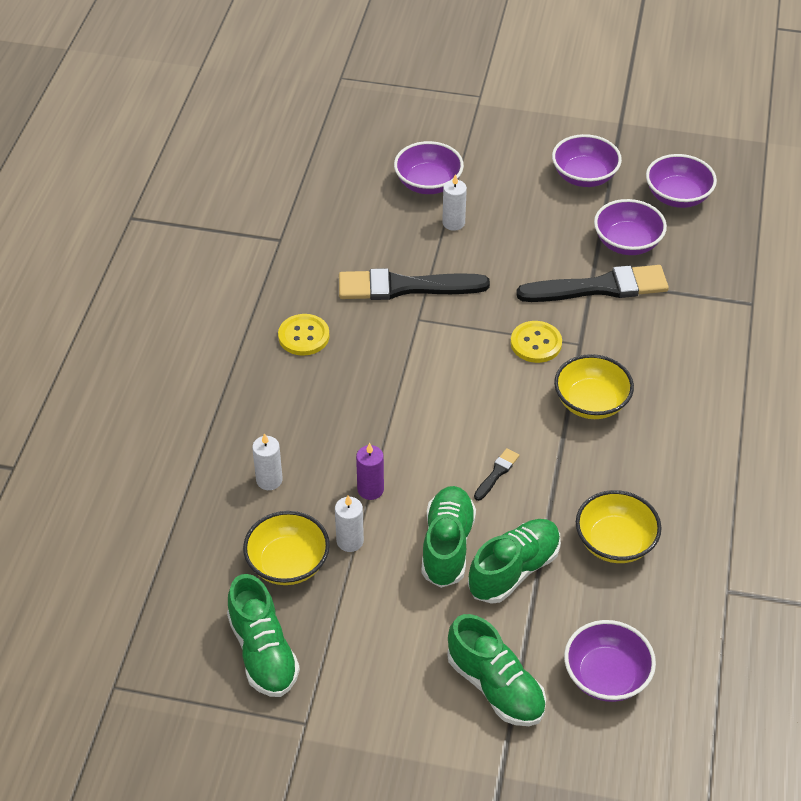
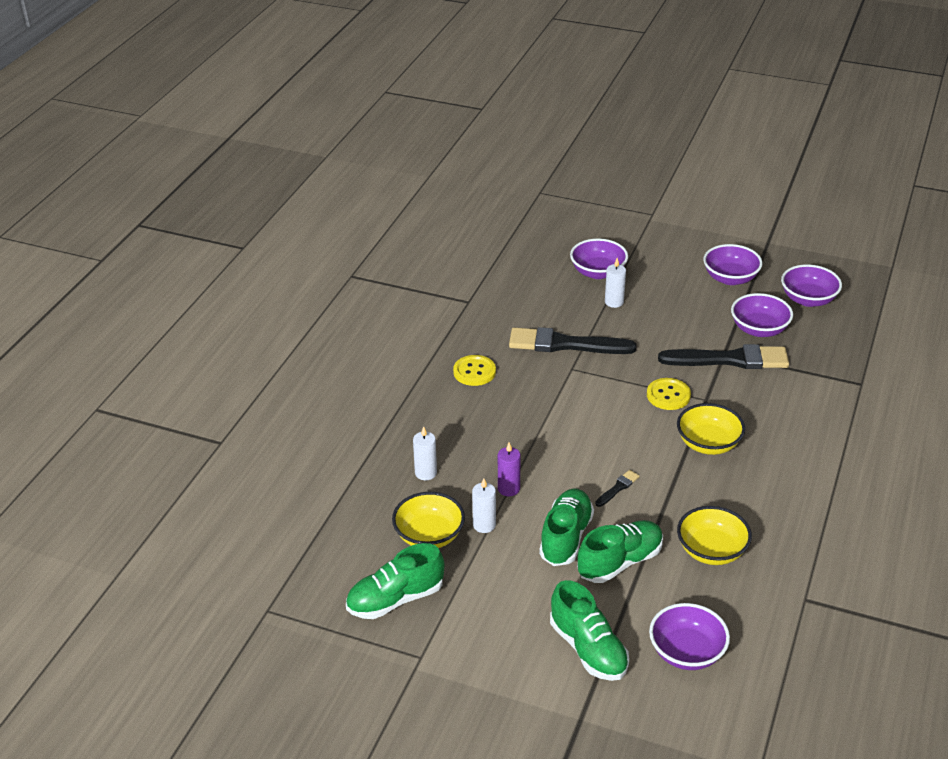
camera: 10 degrees right, 10 degrees down
(263, 652) = (395, 599): green shoe -> green shoe turned 75 degrees clockwise

